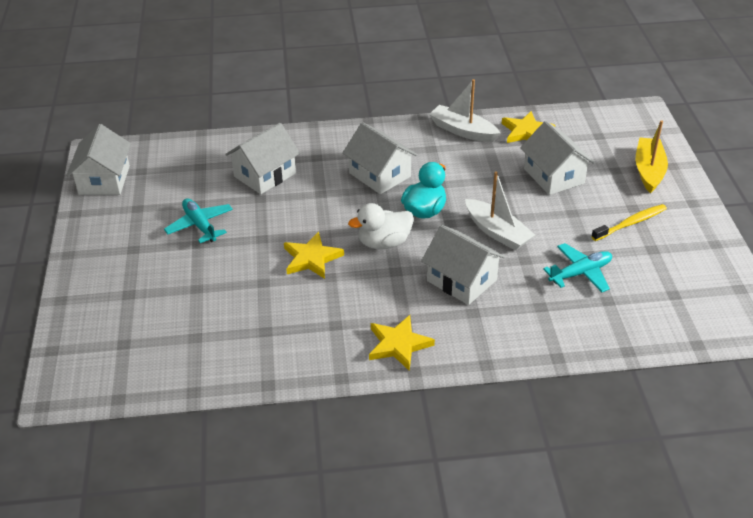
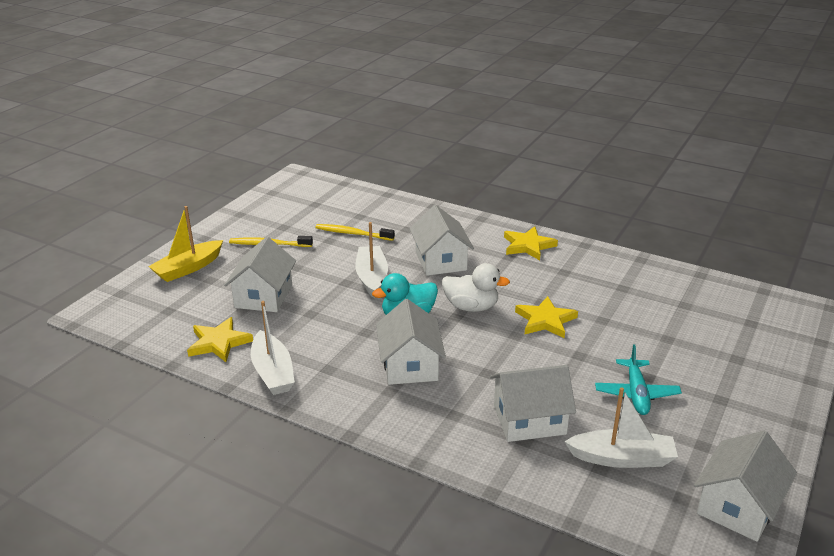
camera: 145 degrees left, 10 degrees down
(189, 177) = (622, 458): none -> white boat
(580, 273) = (353, 234): turquoise plane -> yellow toothbrush

